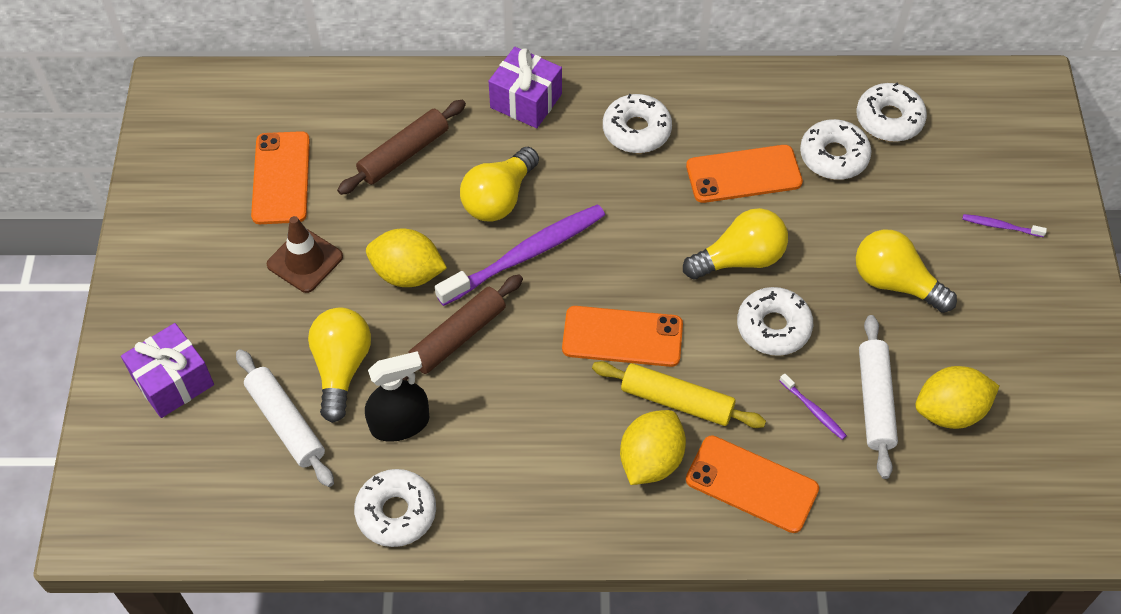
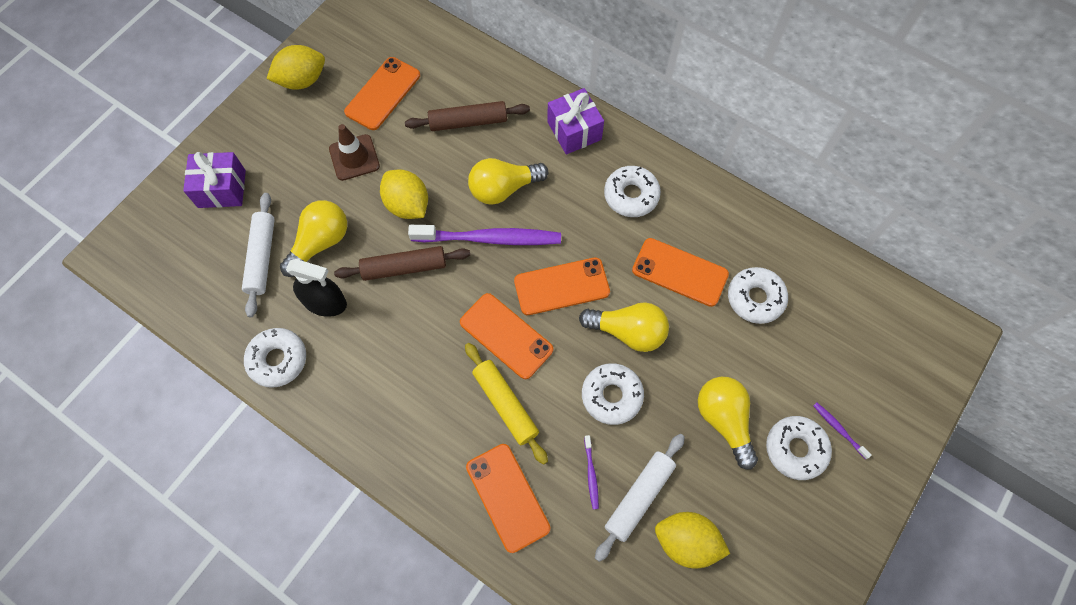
camera: 35 degrees right, 10 degrees up
(639, 256) = (561, 286): none -> orange phone
(651, 460) = (456, 434): yellow lemon -> yellow lemon (302, 80)
(889, 119) = (819, 295): white donut -> white donut (795, 449)

